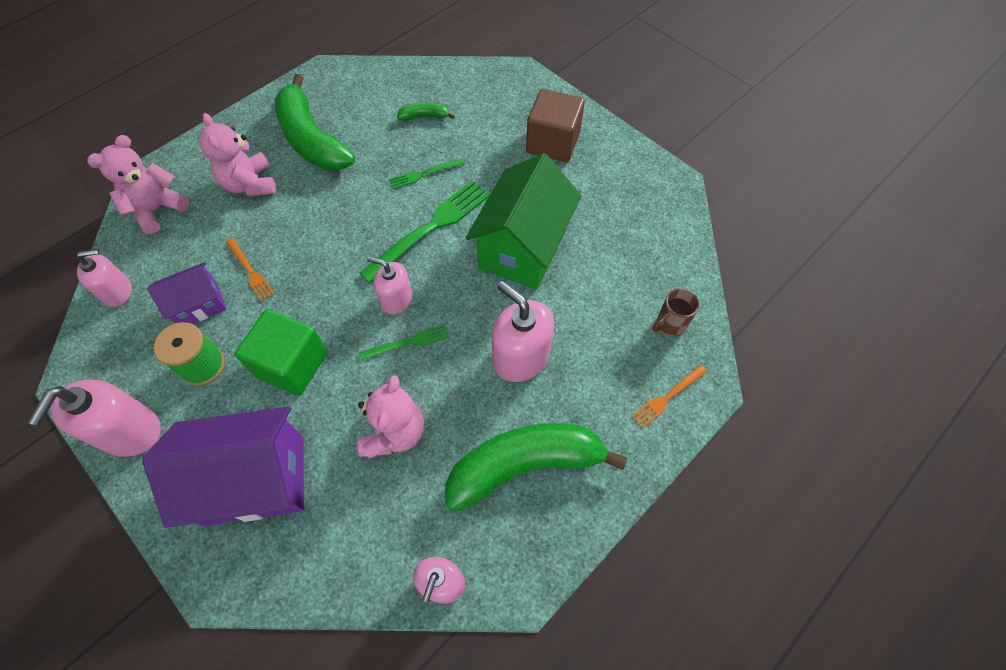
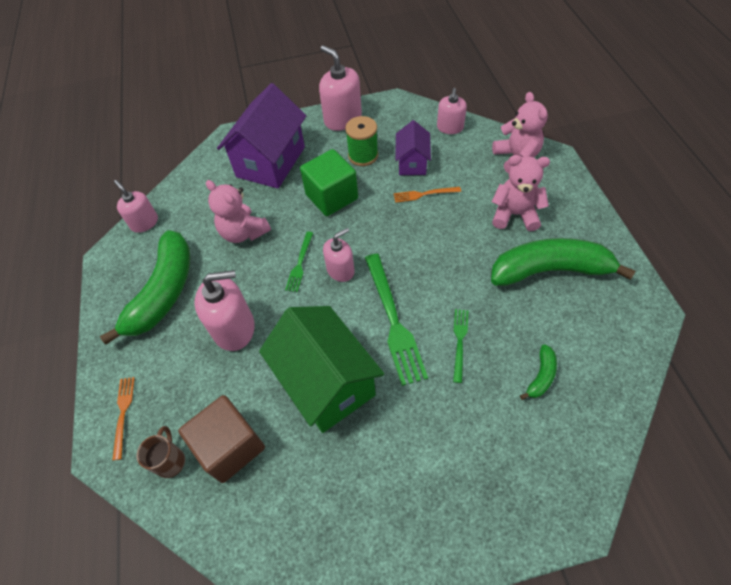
camera: 125 degrees right, 5 degrees down
(553, 143) = (439, 489): brown cube -> brown cube (230, 446)

